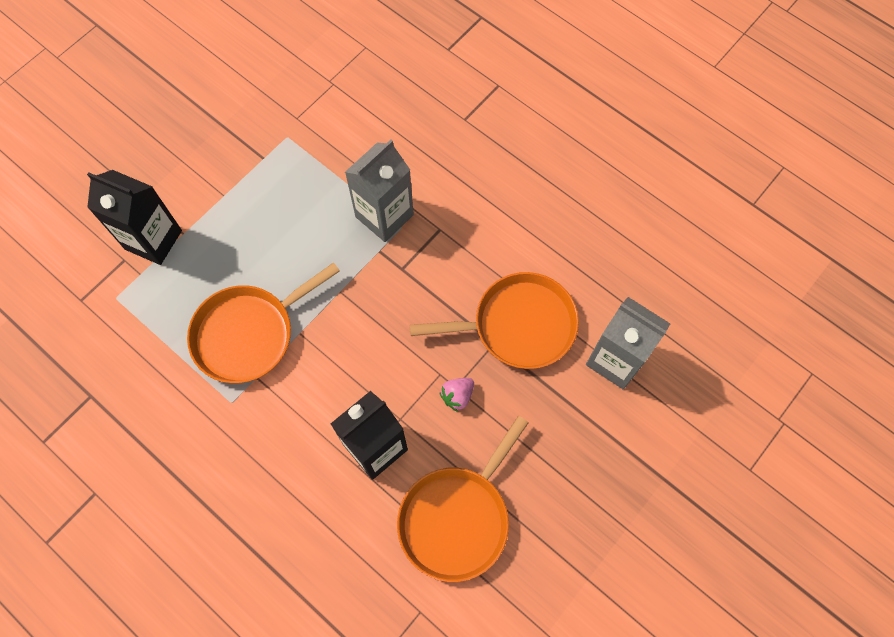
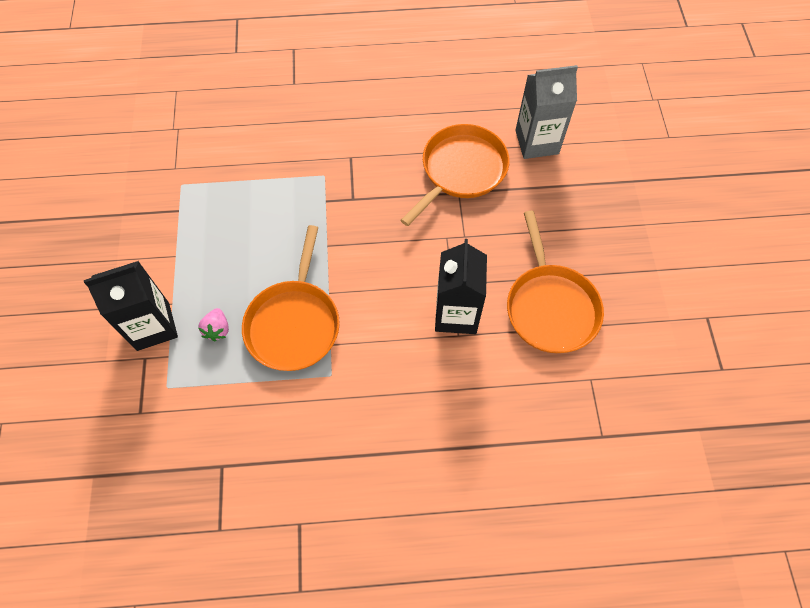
camera: 45 degrees left, 5 degrees down
(384, 216) = (305, 178): grey carton -> none
(457, 396) = (471, 240): pink strawberry -> pink strawberry (217, 329)

